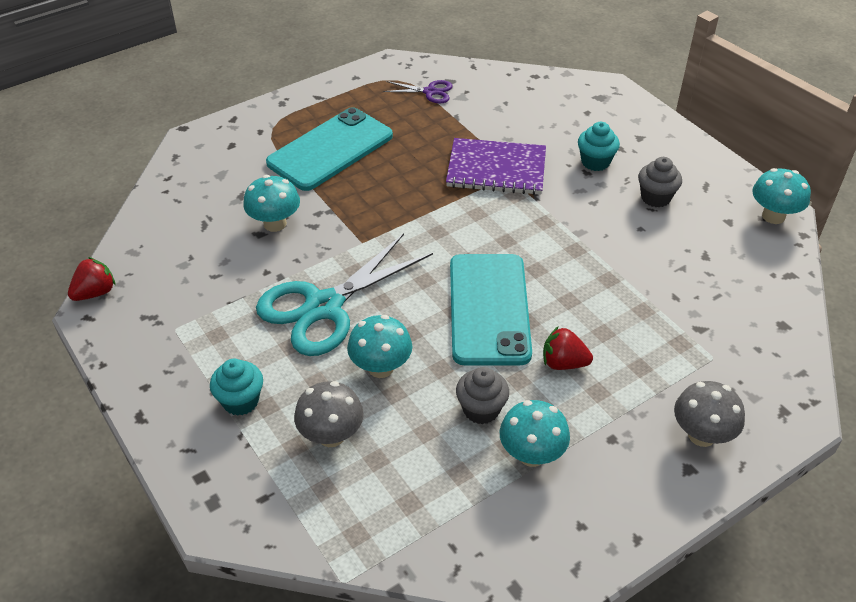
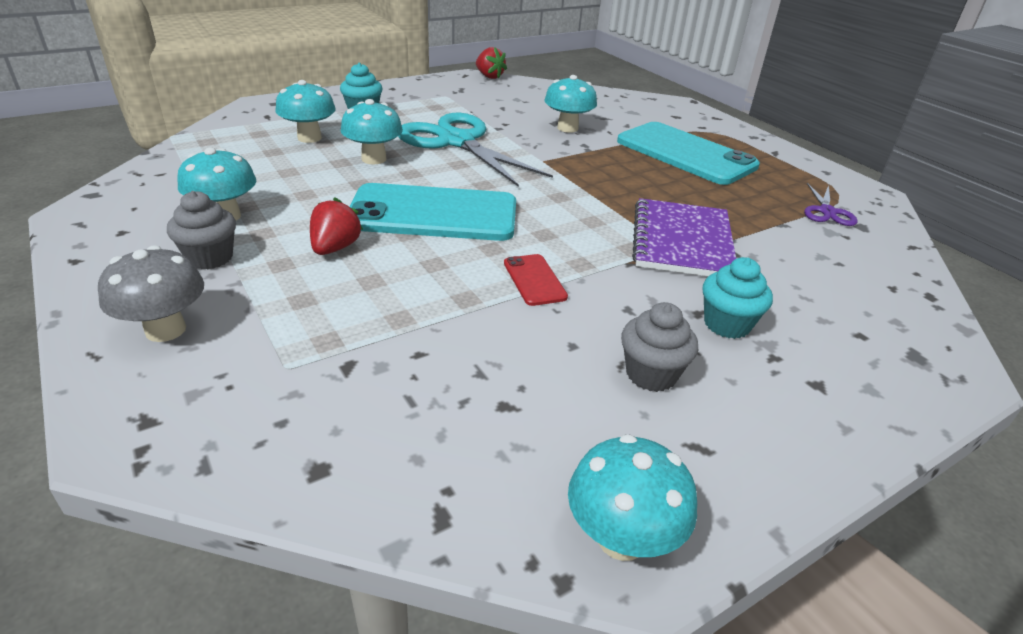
camera: 90 degrees right, 10 degrees down
(331, 435) = (309, 138): grey mushroom -> turquoise mushroom
(481, 409) = (298, 197): grey cupcake -> grey cupcake (210, 258)
(573, 245) = (534, 280): none -> red phone

